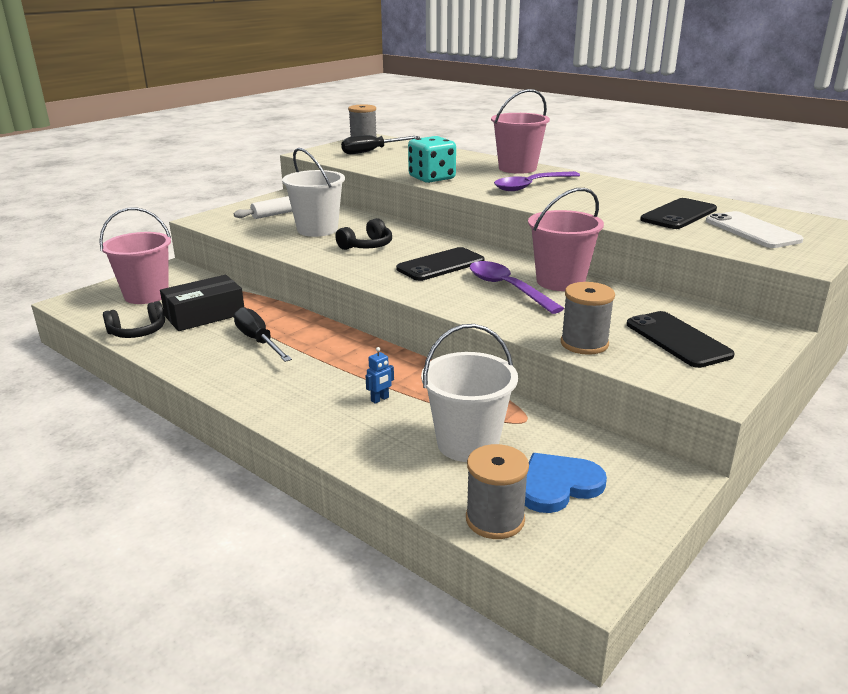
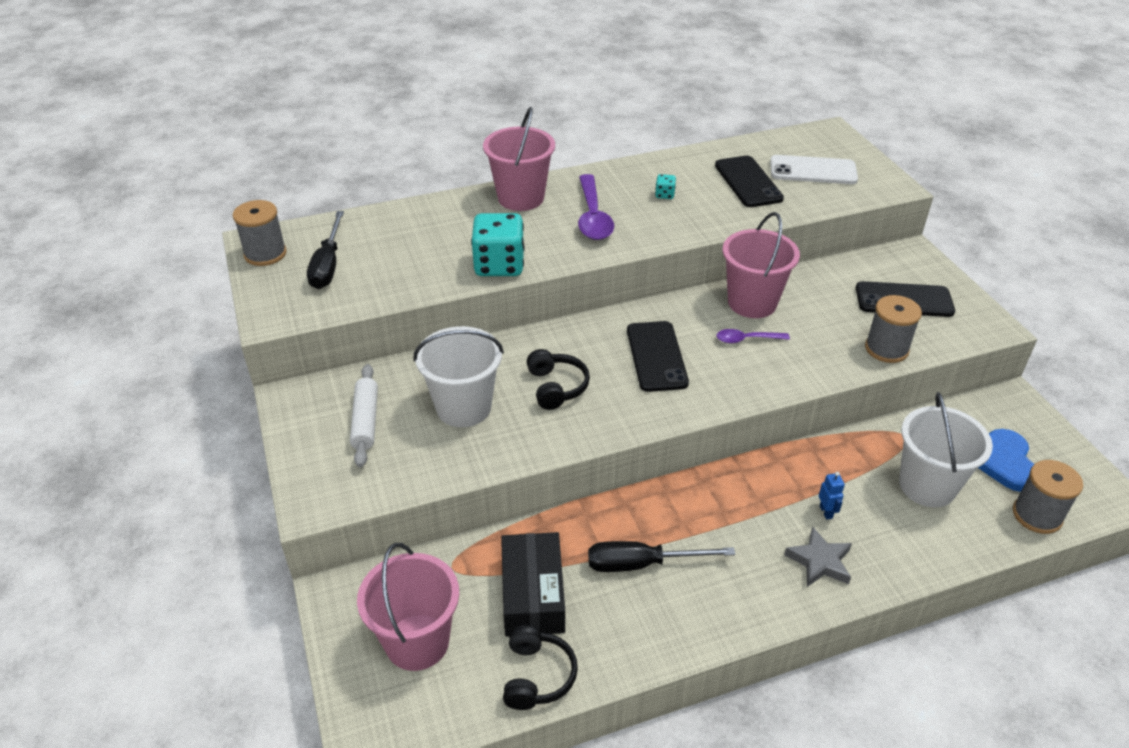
camera: 60 degrees left, 15 degrees up
(318, 407) = (819, 561): none -> grey star
(507, 288) = (747, 339): purple spoon -> purple spoon, size x0.55
(601, 197) = (664, 195): none -> turquoise dice

